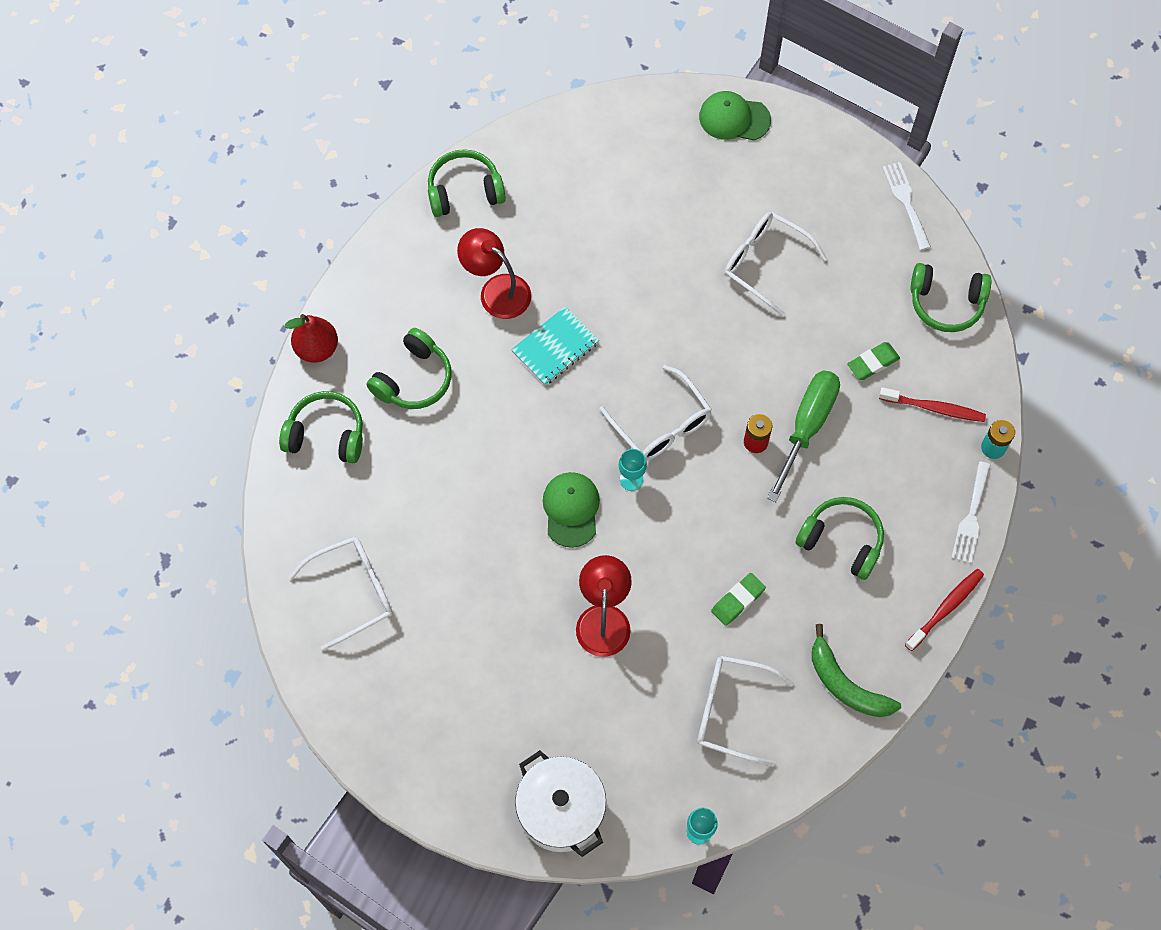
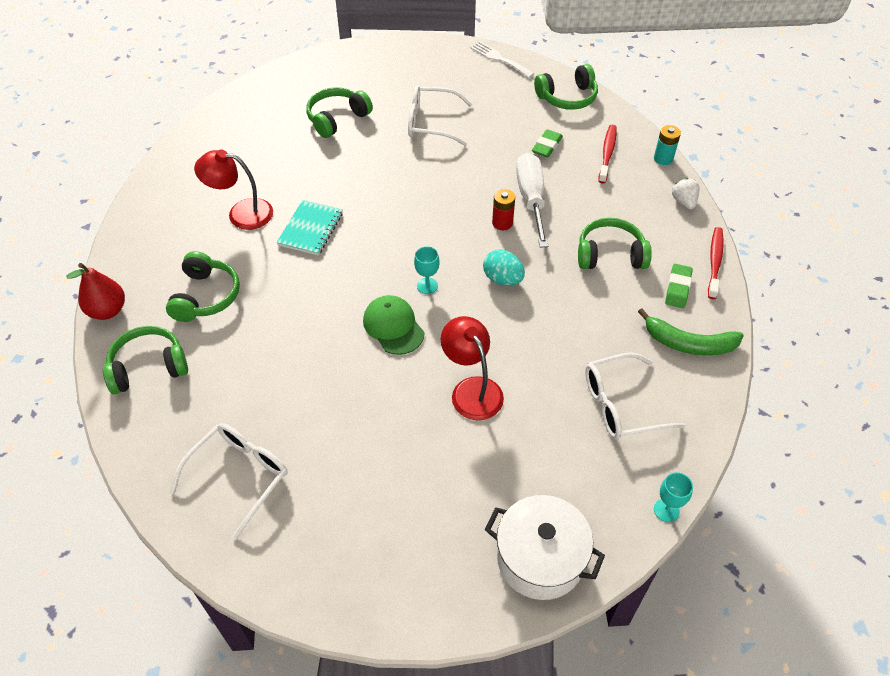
camera: 30 degrees left, 15 degrees down
(464, 191) = (179, 165): green headphones -> green headphones (337, 119)
(661, 424) = (425, 242): white glasses -> none
(711, 512) = (502, 279): none -> turquoise egg
(734, 118) = (353, 59): green cap -> none
(738, 600) = (566, 327): green eraser -> green eraser (678, 288)
(806, 427) = (531, 199): green screwdriver -> white screwdriver
(934, 408) = (607, 153): red toothbrush -> red toothbrush turned 60 degrees counterclockwise
(971, 517) = (684, 202): white fork -> white strawberry

